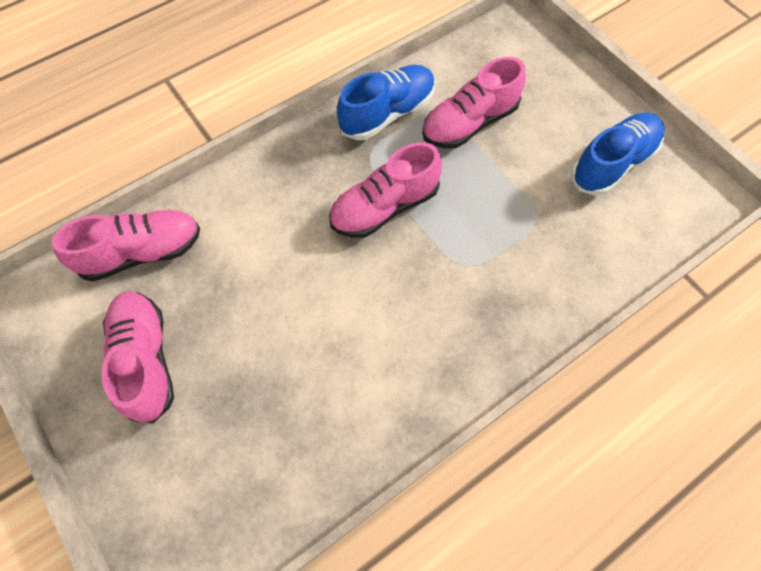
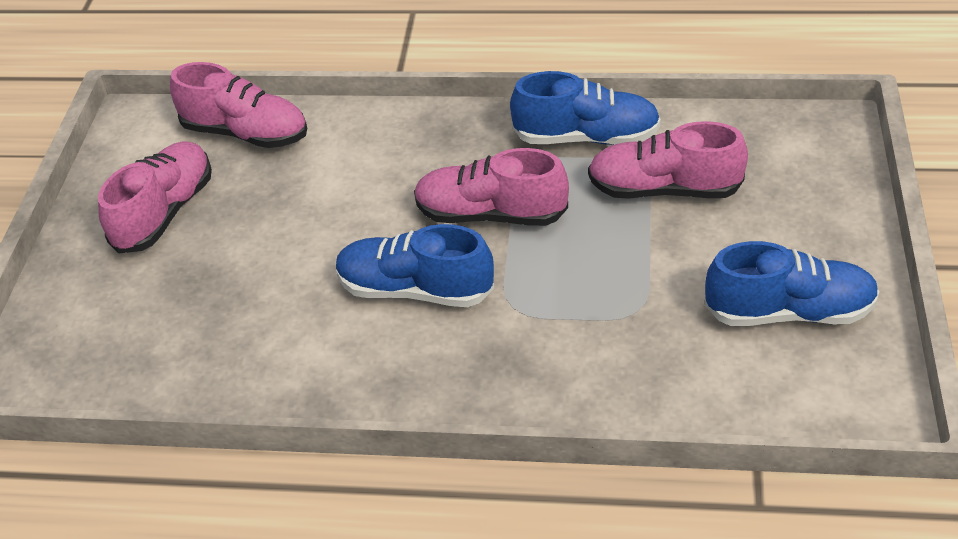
camera: 45 degrees right, 20 degrees down
(393, 295) = (415, 290): none -> blue shoe

